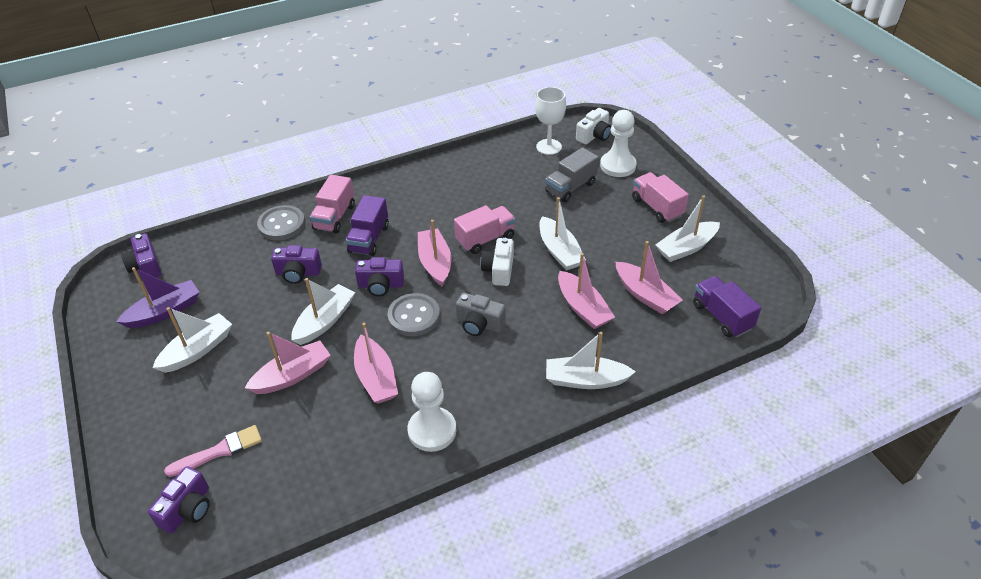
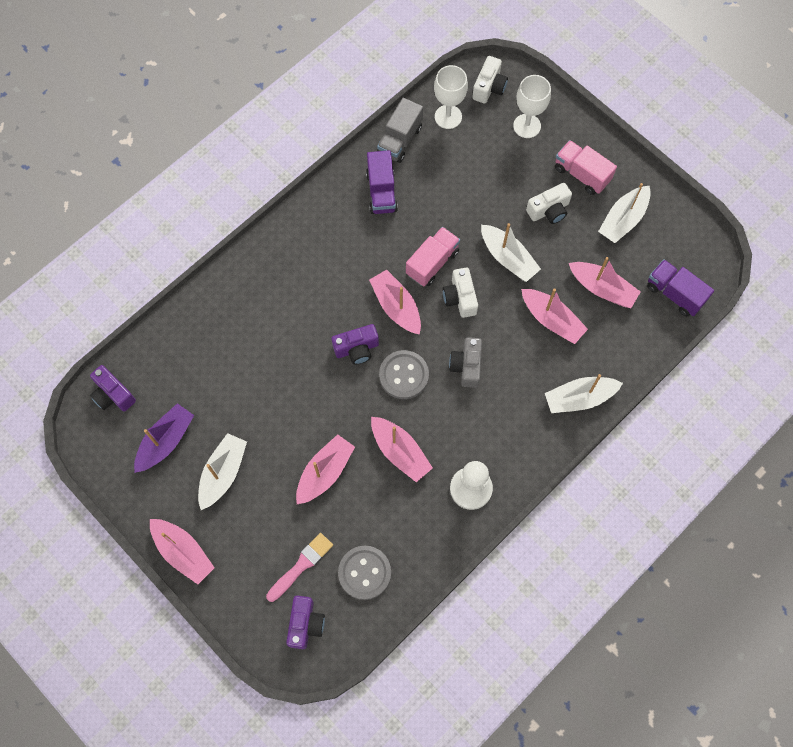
camera: 20 degrees left, 25 degrees up
(115, 405) = (183, 552): none -> pink boat
(281, 224) = (221, 302): grey button -> grey button (364, 573)
(298, 273) = (270, 358): purple camera -> none
(325, 321) = (324, 405): white boat -> none
(334, 217) = (270, 277): pink truck -> none
(369, 239) = (319, 295): purple truck -> purple truck (381, 192)
(479, 324) = (466, 366): grey camera -> grey camera turned 90 degrees clockwise
(570, 187) = (490, 170): grey truck -> grey truck (400, 140)
(614, 226) = (549, 210): none -> white camera
(618, 166) = (527, 126): white pawn -> white goblet

